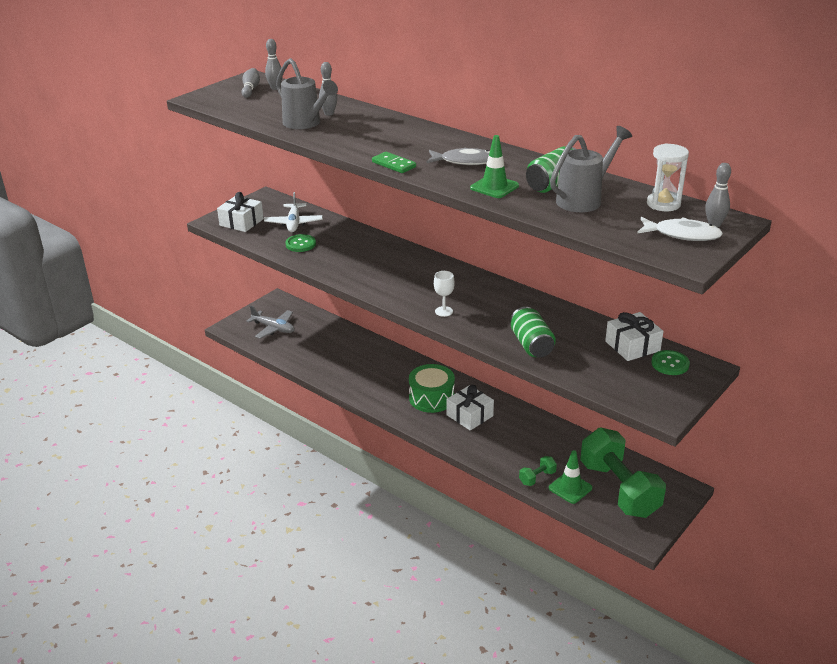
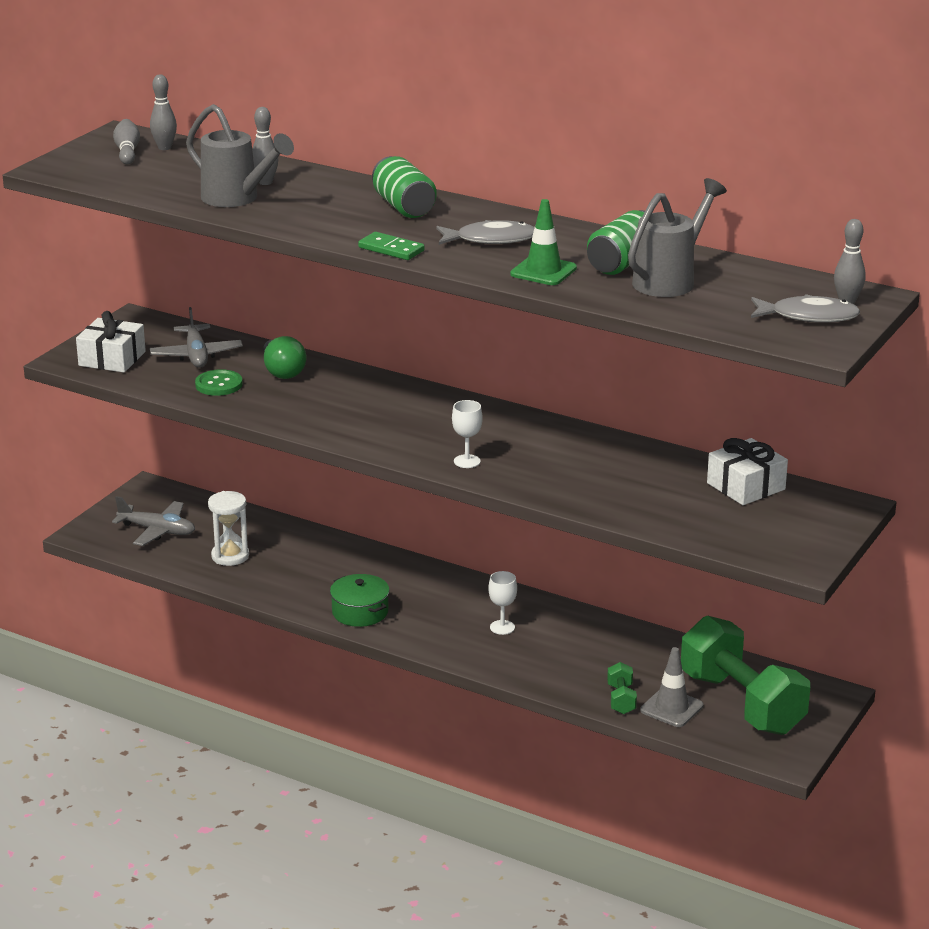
camera: 10 degrees left, 5 degrees down
(294, 223) = (196, 355): white plane -> grey plane
(343, 238) = (282, 371): none -> green light bulb
(381, 396) = (360, 612): none -> green pot
(431, 398) = (438, 609): green drum -> none
(469, 415) = (502, 627): white gift -> white goblet
(531, 345) = (604, 495): green can -> green can (404, 207)
(537, 478) = (621, 699): green dumbbell -> green dumbbell turned 45 degrees counterclockwise
(570, 488) = (671, 708): green traffic cone -> grey traffic cone
(663, 204) = (776, 280): white hourglass -> white hourglass (230, 556)
(670, 364) = (801, 504): green button -> none
(682, 235) = (809, 316): white fish -> grey fish

